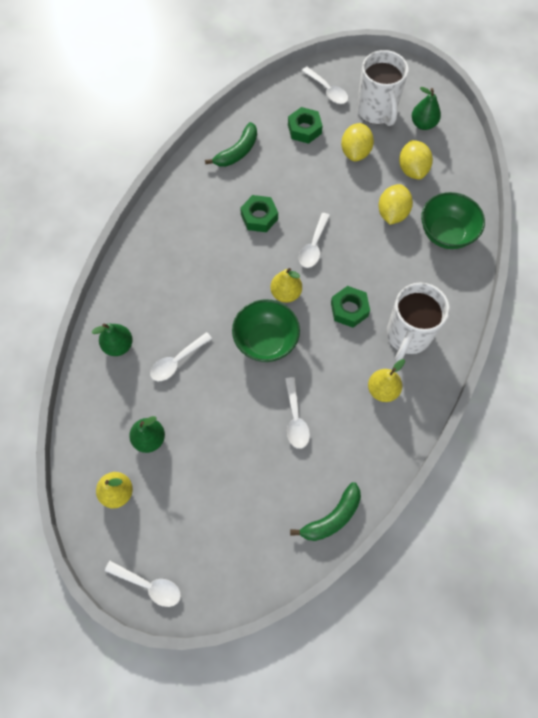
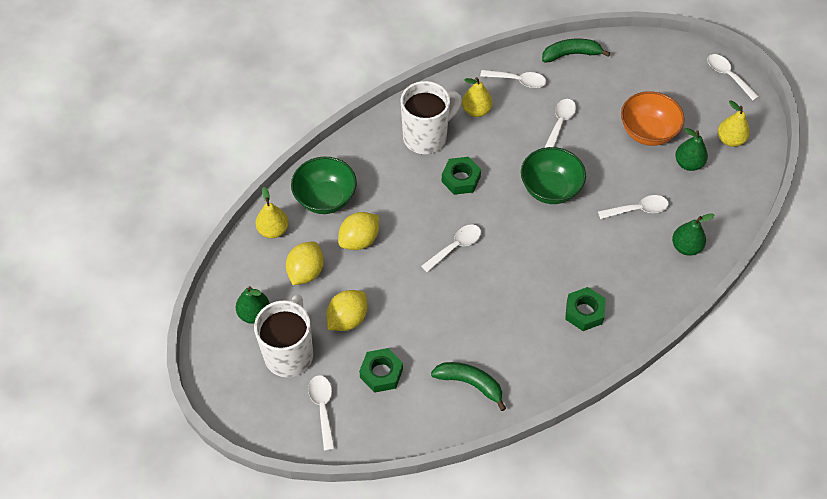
camera: 150 degrees left, 10 degrees down
(205, 455) = (647, 132): none -> orange bowl
(237, 152) = (470, 384): green banana -> green banana turned 45 degrees clockwise
(259, 217) = (490, 300): green nut -> green nut (584, 312)
(286, 293) = (508, 218): yellow pear -> yellow pear (273, 230)
(365, 449) = (518, 81): none -> white spoon

